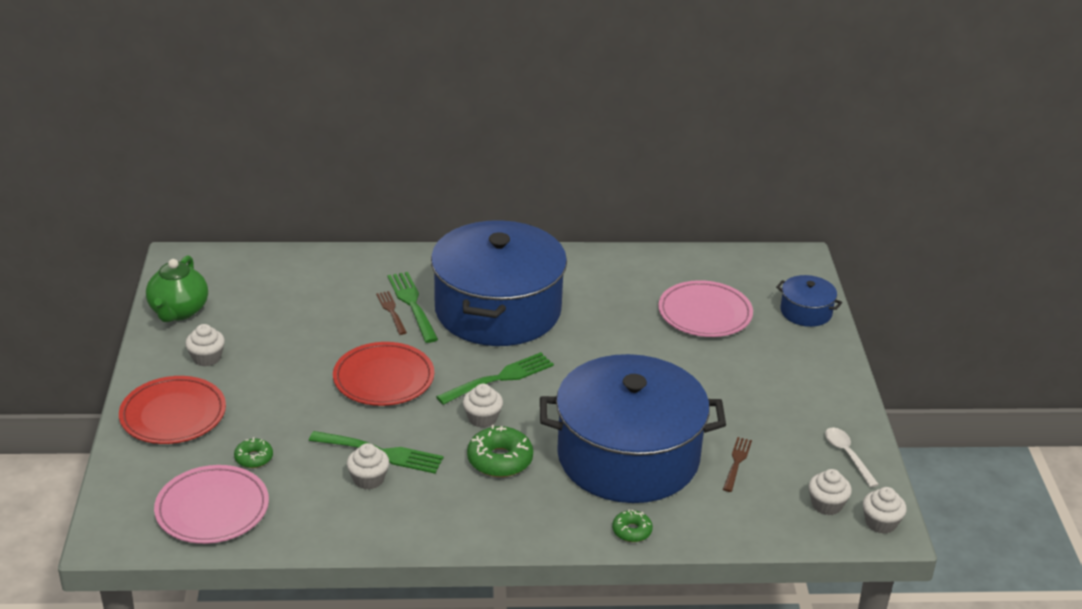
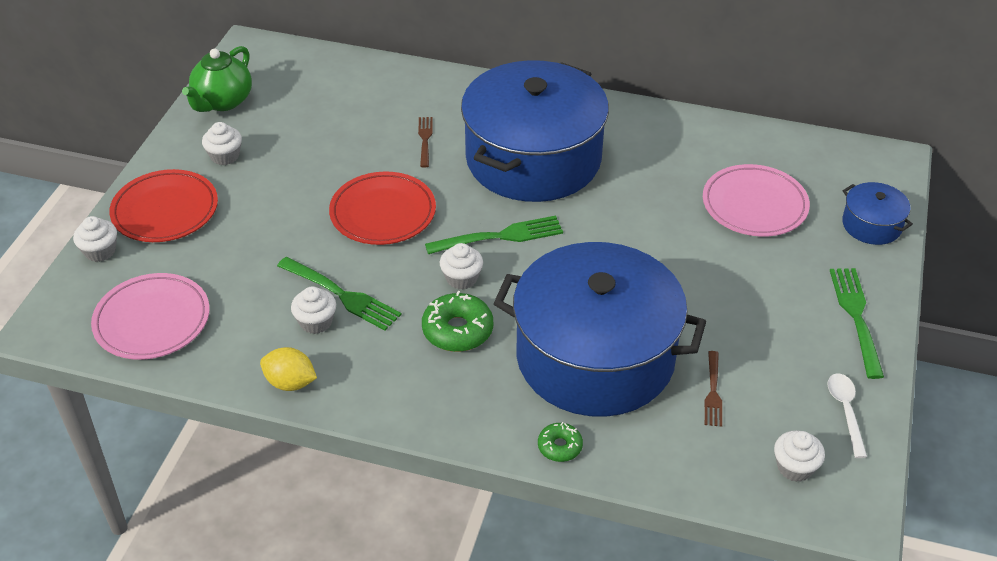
camera: 20 degrees right, 10 degrees up
(254, 458) = (217, 273): green donut -> none
(371, 532) = (290, 383): none -> yellow lemon
(413, 305) = (449, 136): green fork -> green fork (856, 318)
(737, 463) = (713, 391): brown fork -> brown fork turned 150 degrees clockwise
(881, 523) = (849, 505): white cupcake -> white cupcake (100, 251)

